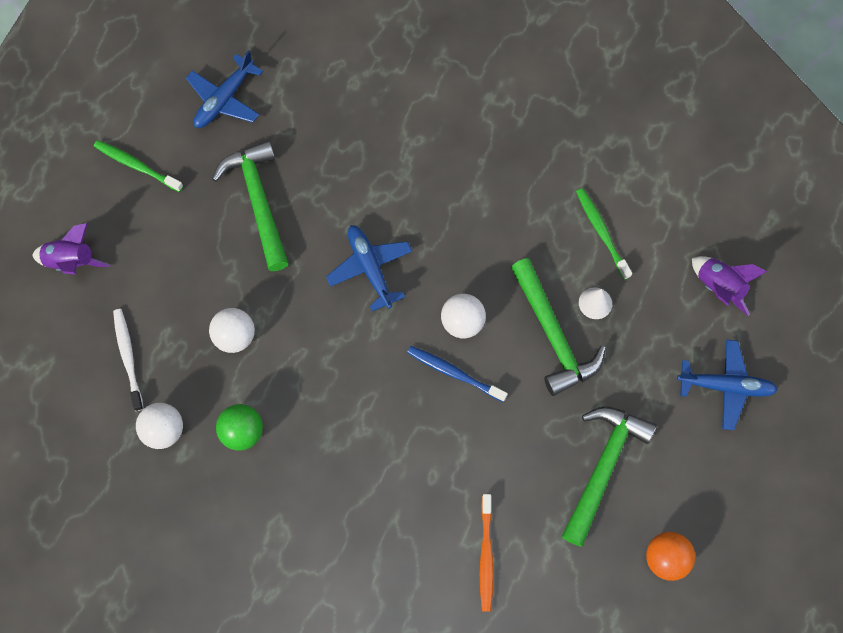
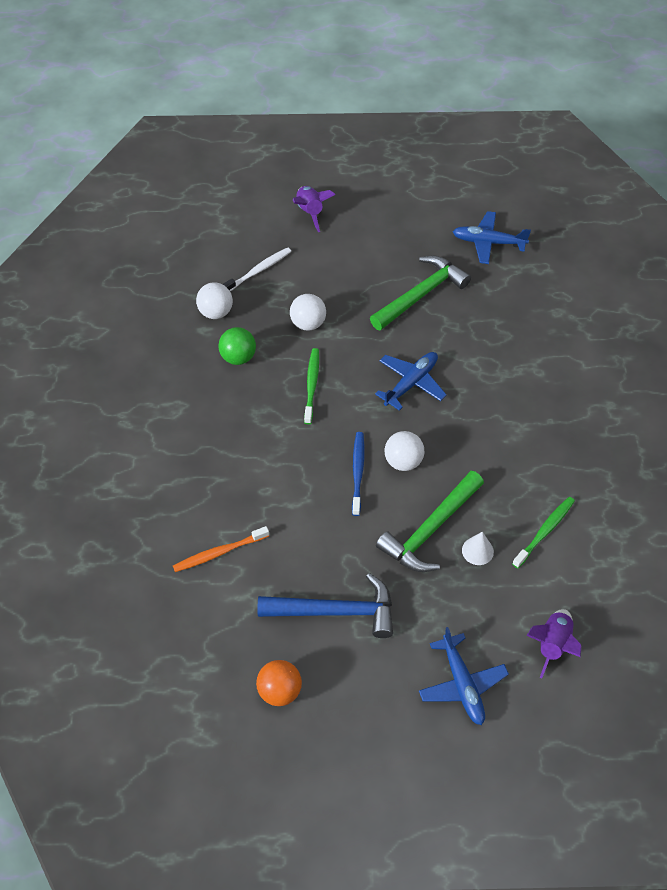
camera: 65 degrees right, 15 degrees down
(136, 165) = (403, 216): green toothbrush -> green toothbrush (312, 385)
(603, 468) = (335, 611): green hammer -> blue hammer

